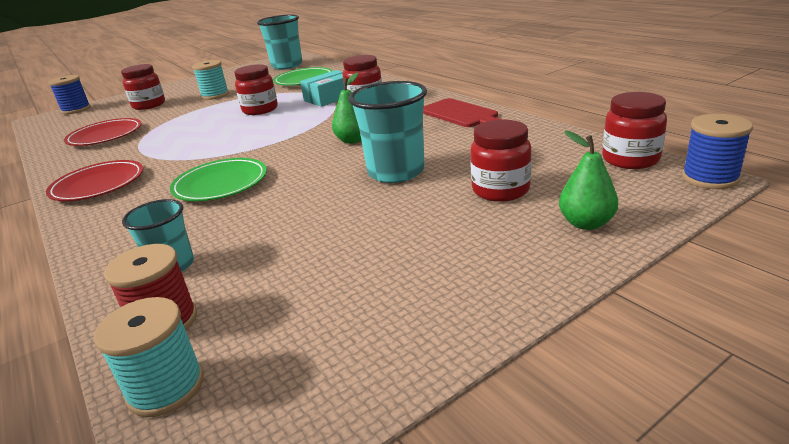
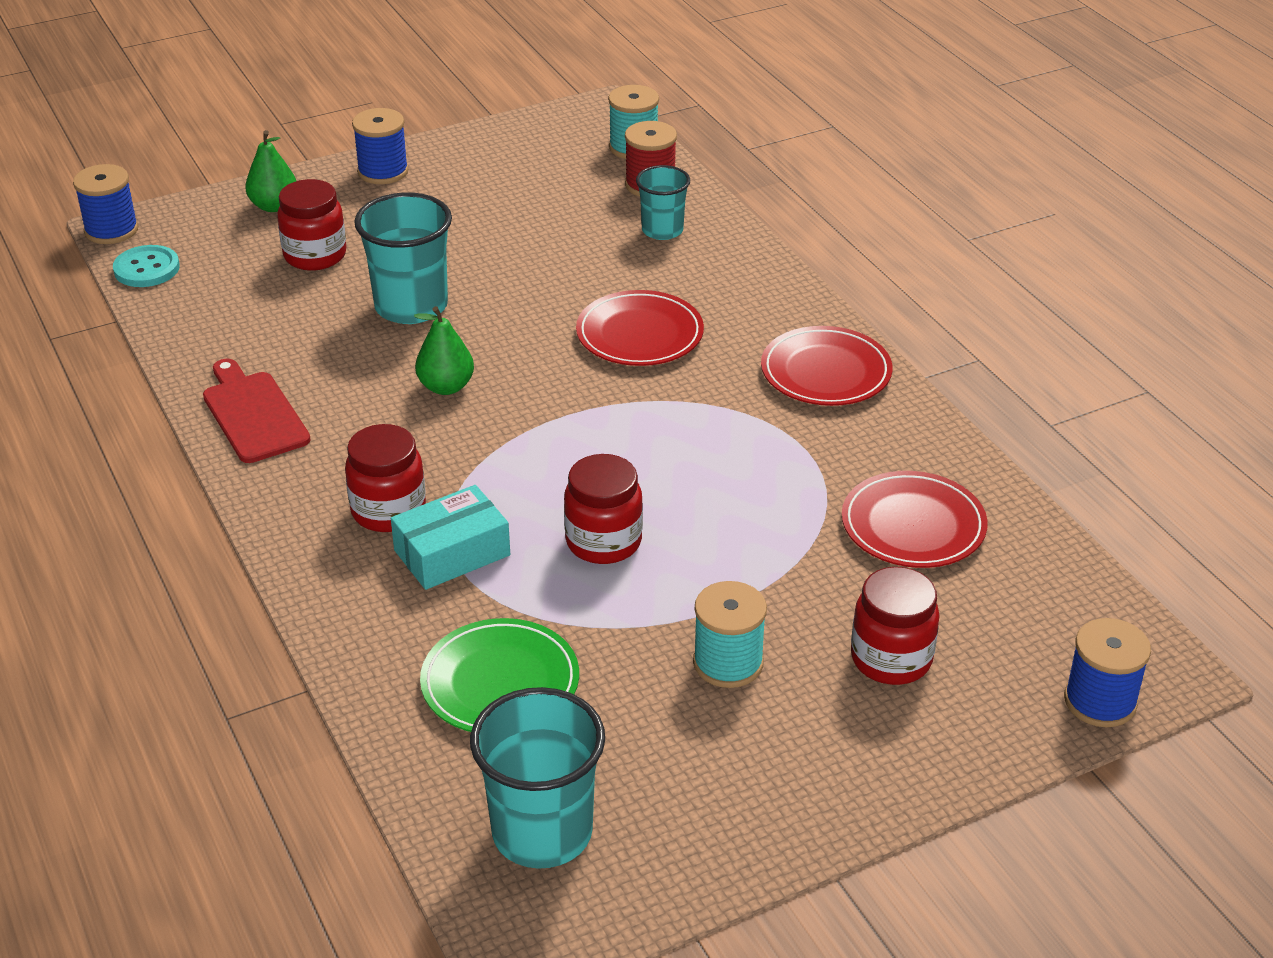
camera: 175 degrees left, 10 degrees up
(220, 184) = (639, 334): green plate -> red plate
(502, 284) = (383, 171): none -> blue spool
(630, 159) = (146, 269): red jar -> turquoise button

